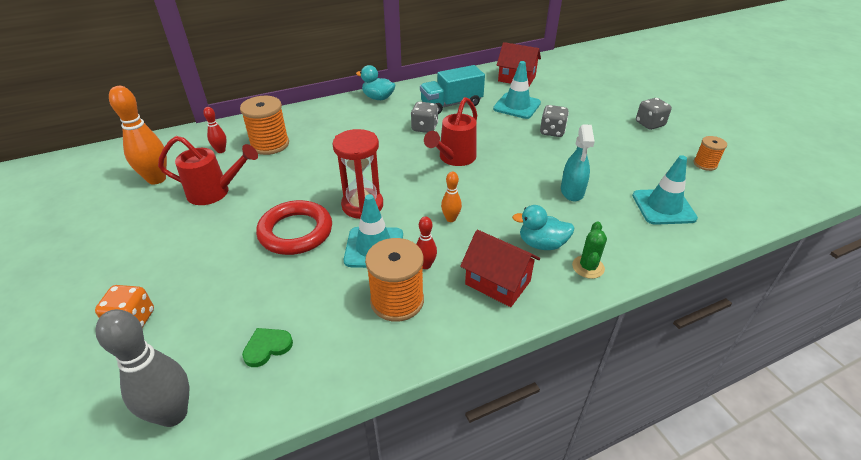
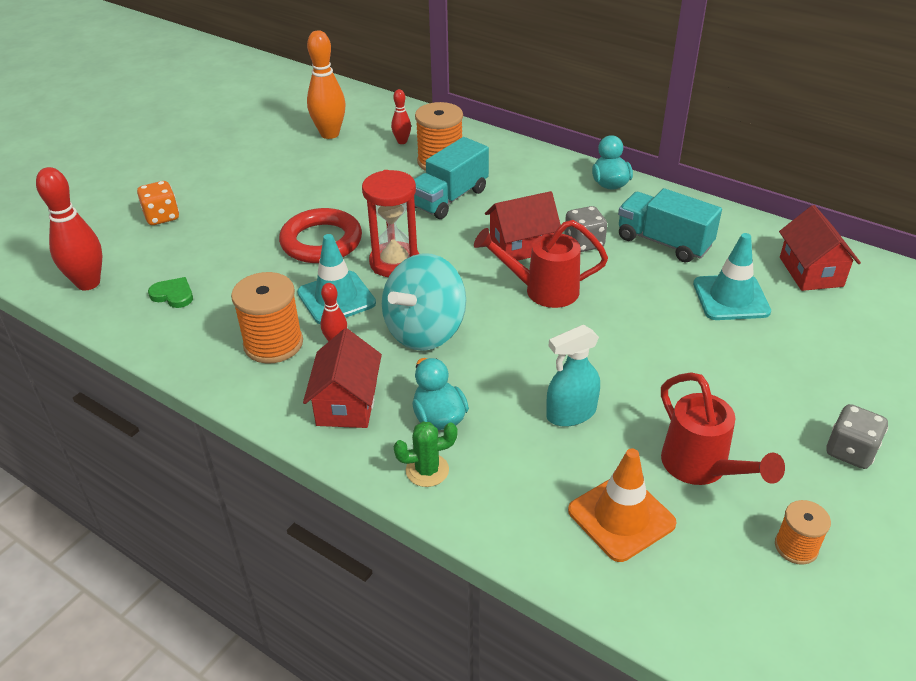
camera: 60 degrees right, 0 degrees up
(173, 414) = (88, 283): grey bowling pin -> red bowling pin
(215, 192) = (338, 172): red watering can -> red watering can (701, 468)
(318, 156) = (449, 198): none -> turquoise truck
(402, 149) = (521, 246): none -> red house
(450, 219) = (425, 331): orange bowling pin -> turquoise spinning top
(552, 131) = (700, 352): grey dice -> none
(663, 207) = (621, 517): turquoise traffic cone -> orange traffic cone

